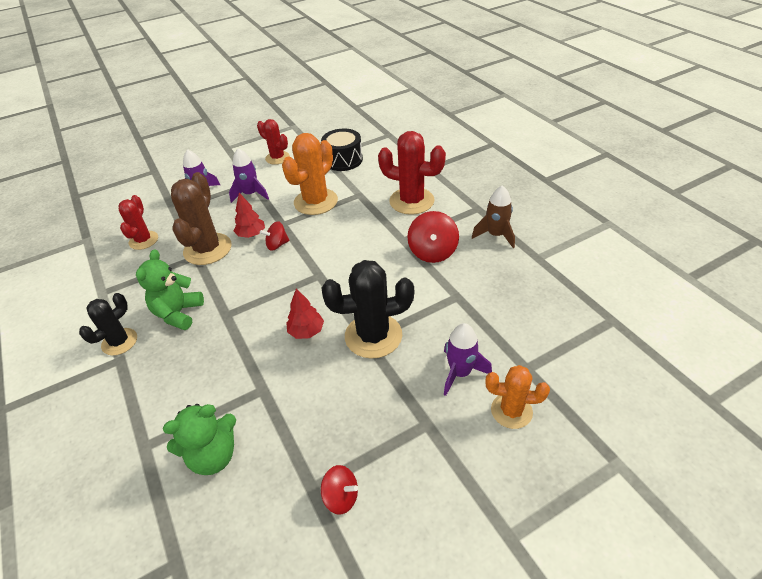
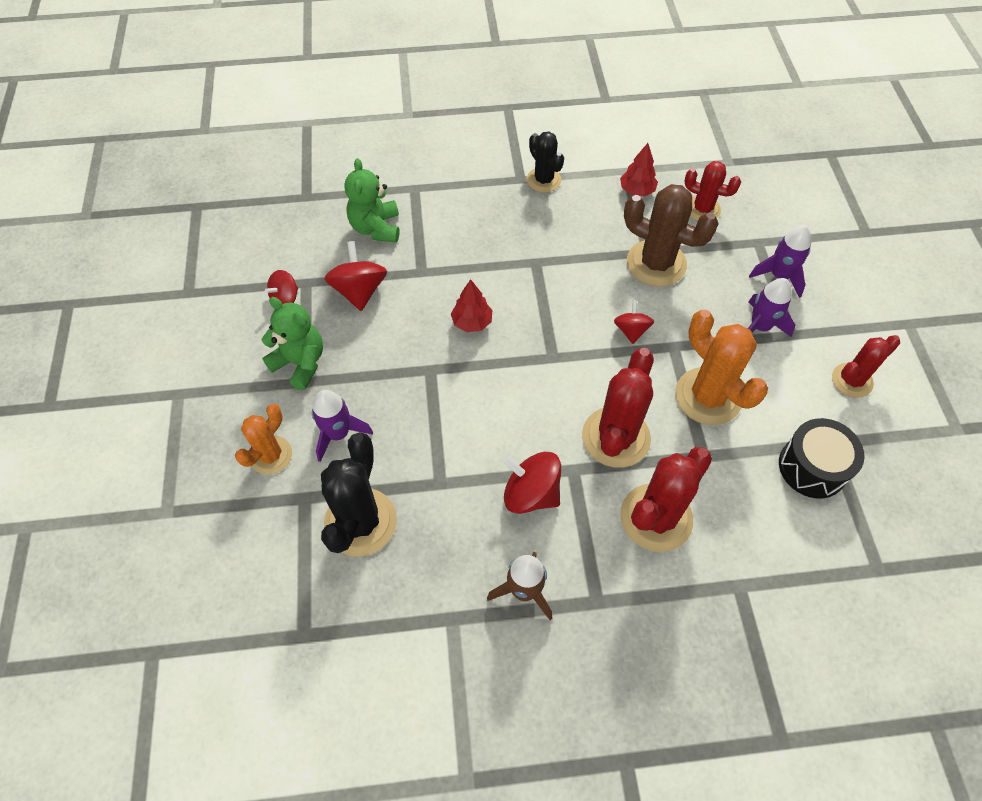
camera: 110 degrees right, 15 degrees up
(178, 313) = (559, 225): green teddy bear -> green teddy bear (300, 363)
(251, 234) = (665, 310): red tree -> red tree (636, 190)
(304, 430) = (359, 291): none -> red spinning top
(368, 229) = (616, 437): none -> red cactus
(373, 336) = (431, 377): black cactus -> black cactus (360, 522)

